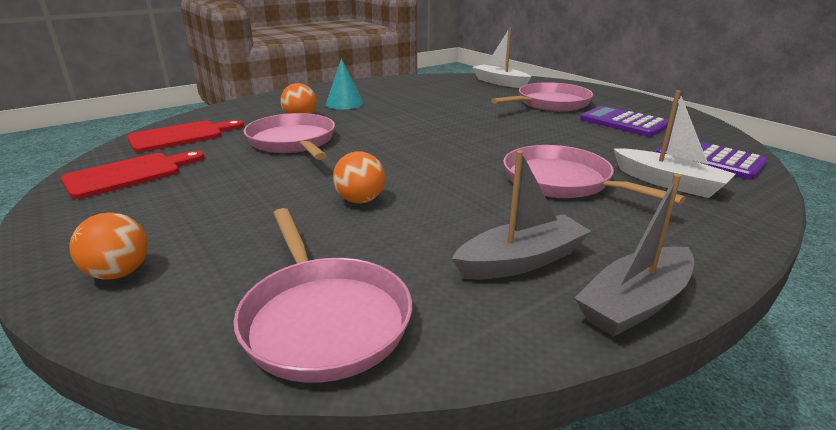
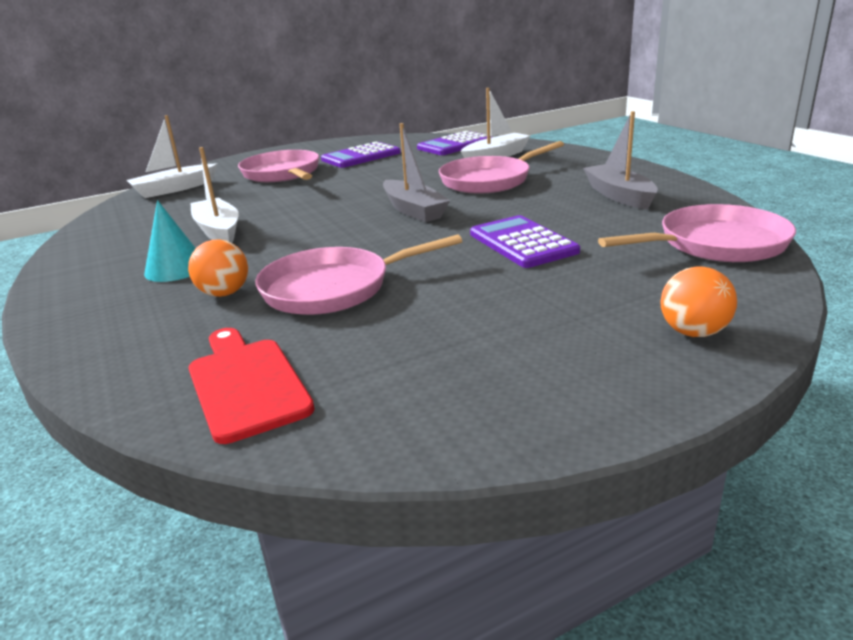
camera: 80 degrees left, 0 degrees up
(129, 174) = (420, 394): red cutting board -> none
(360, 200) = (522, 243): orange ball -> purple calculator
(409, 103) = (218, 231): none -> white boat
(635, 304) = (658, 176): grey boat -> grey boat (414, 210)

